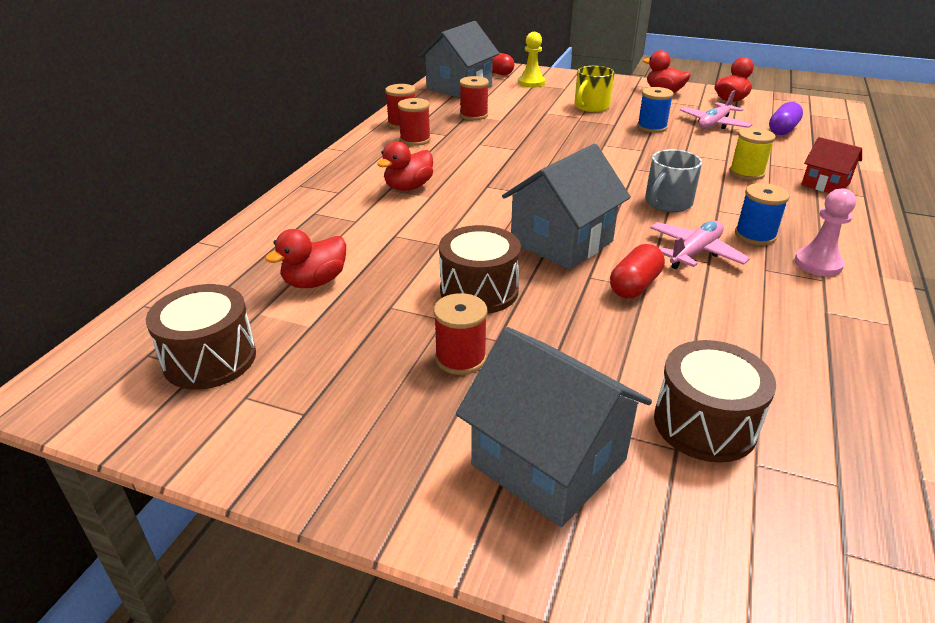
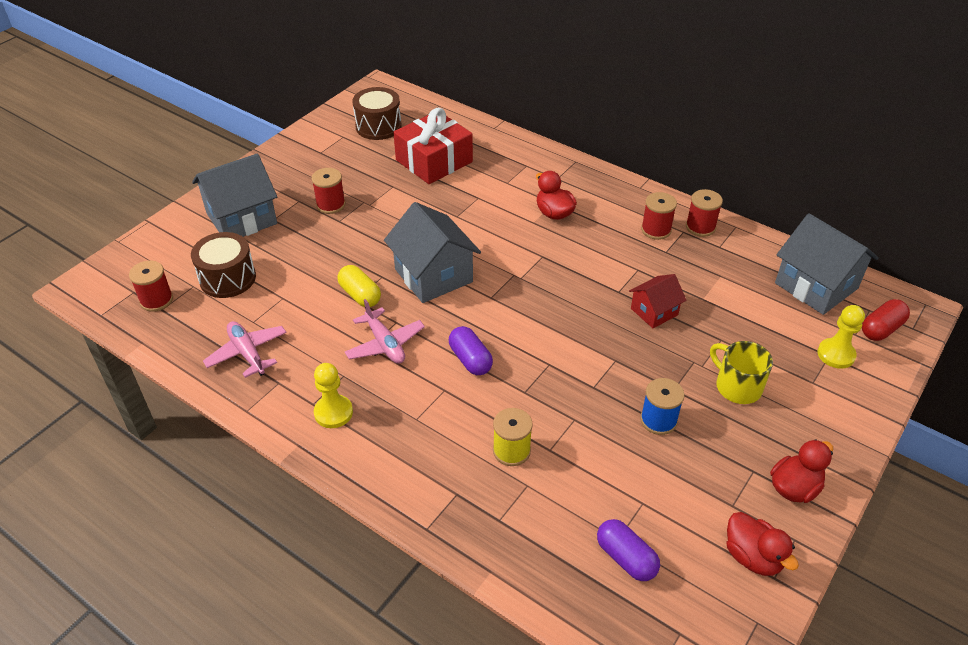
camera: 105 degrees right, 10 degrees up
(315, 282) = (434, 161): red duck -> red gift
(473, 115) = (719, 280): red spool -> red spool (156, 300)
(479, 290) = (391, 223): brown drum -> none
(635, 285) = (360, 295): red capsule -> yellow capsule
(667, 203) = (470, 360): grey mug -> purple capsule
(714, 124) = (660, 489): pink plane -> pink plane (247, 353)
(755, 235) = (392, 394): blue spool -> none
(818, 264) = (333, 412): pink pawn -> yellow pawn
(825, 184) = (463, 508): red house -> red house (654, 312)

